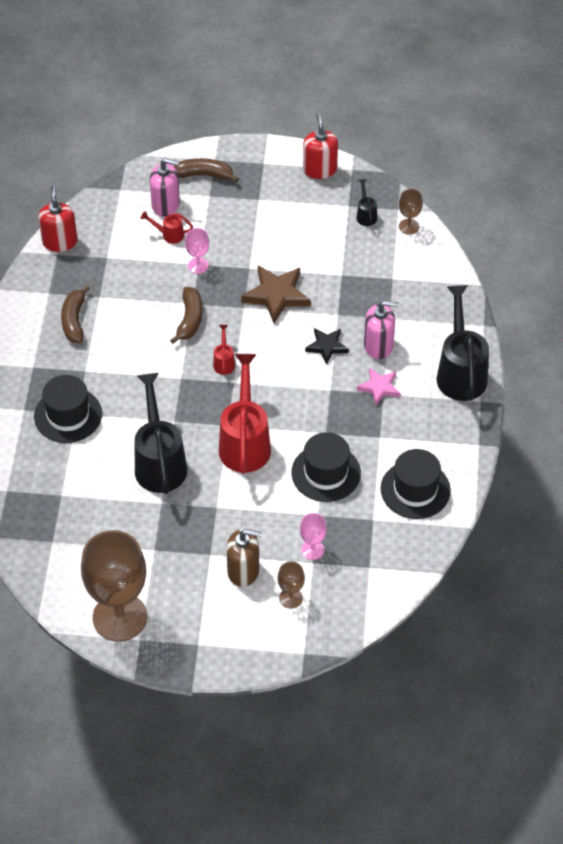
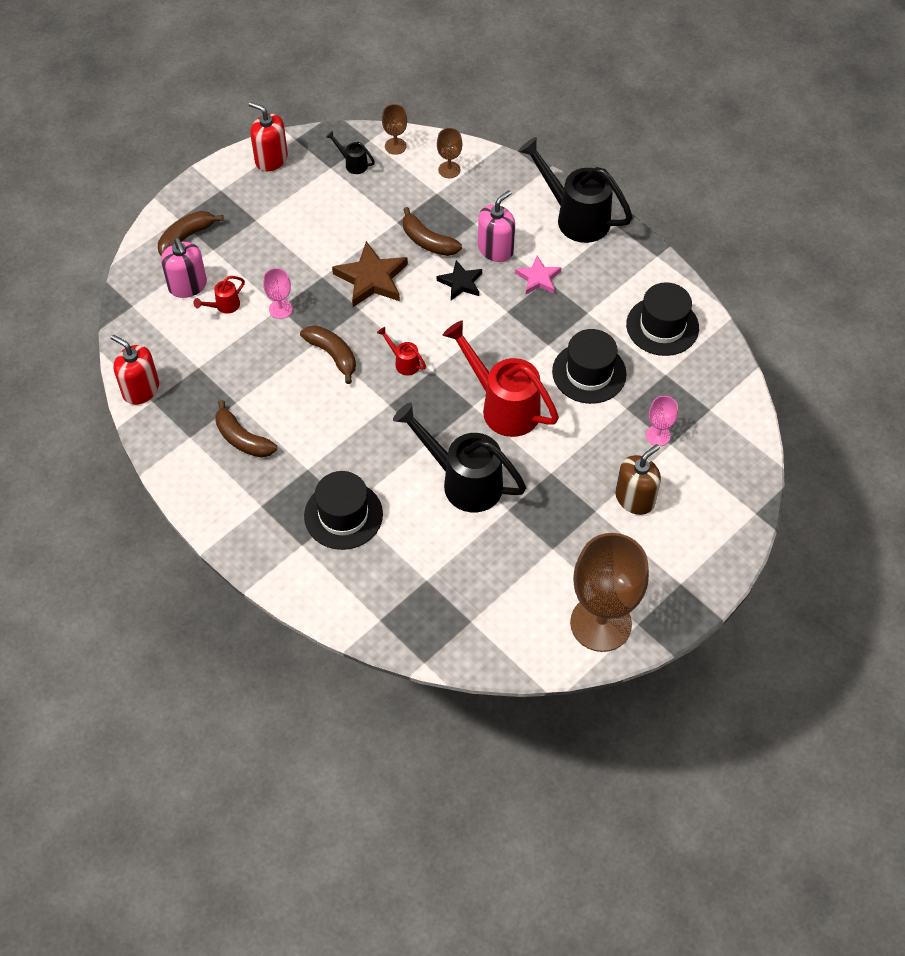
camera: 50 degrees left, 5 degrees up
(165, 204) = (187, 286): pink soap dispenser -> pink soap dispenser turned 105 degrees clockwise
(291, 598) = (692, 484): brown goblet -> brown goblet (449, 170)
(343, 303) = (427, 241): none -> brown banana

